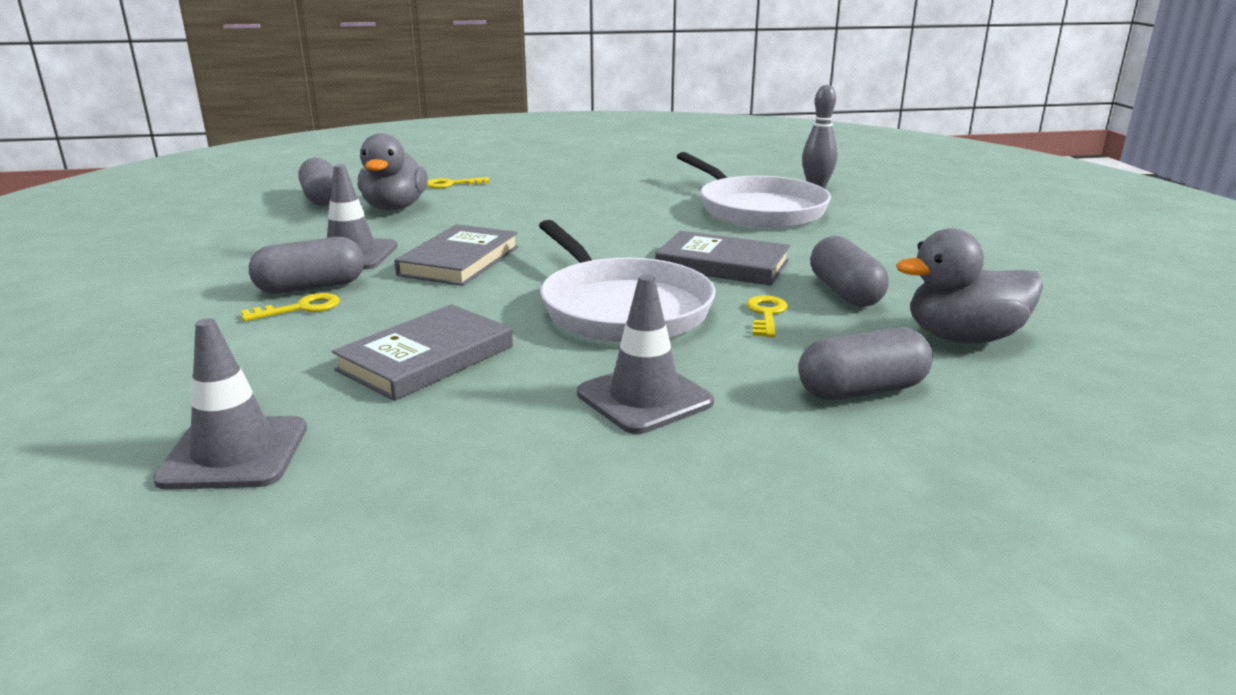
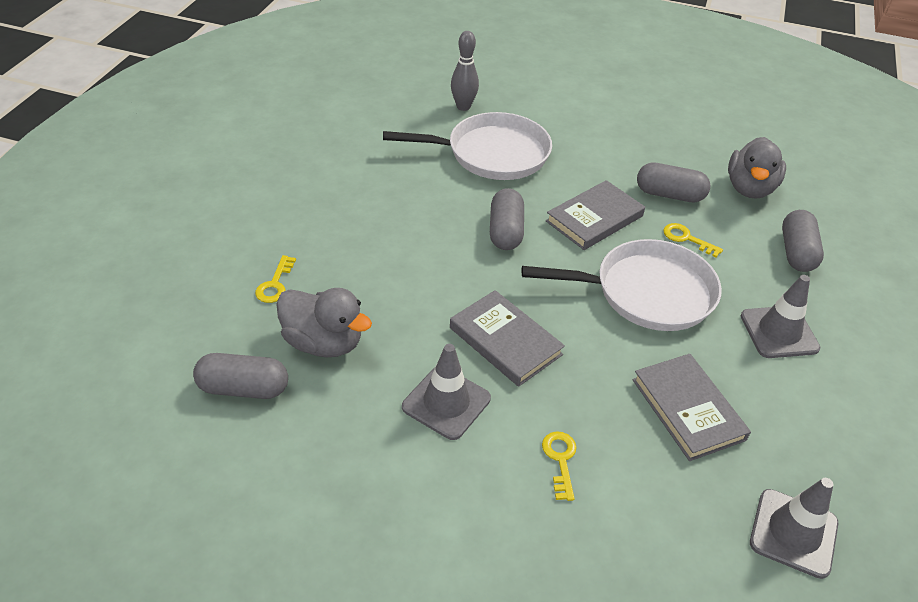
camera: 65 degrees left, 20 degrees up
(311, 287) = (515, 445): grey capsule -> grey capsule (505, 231)

